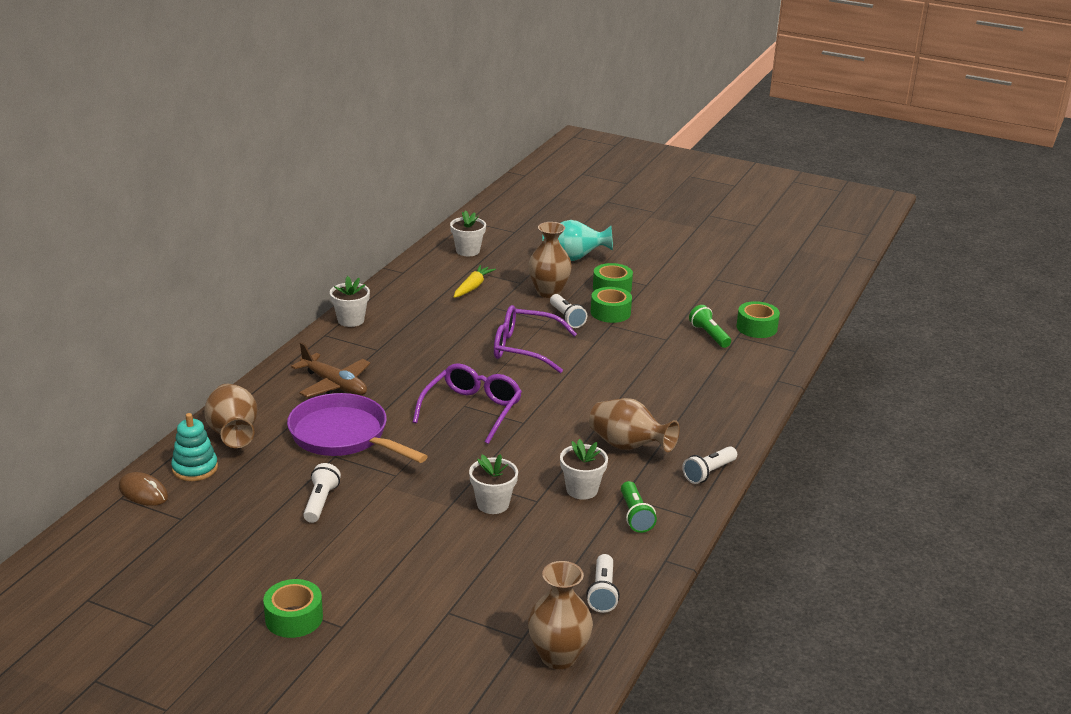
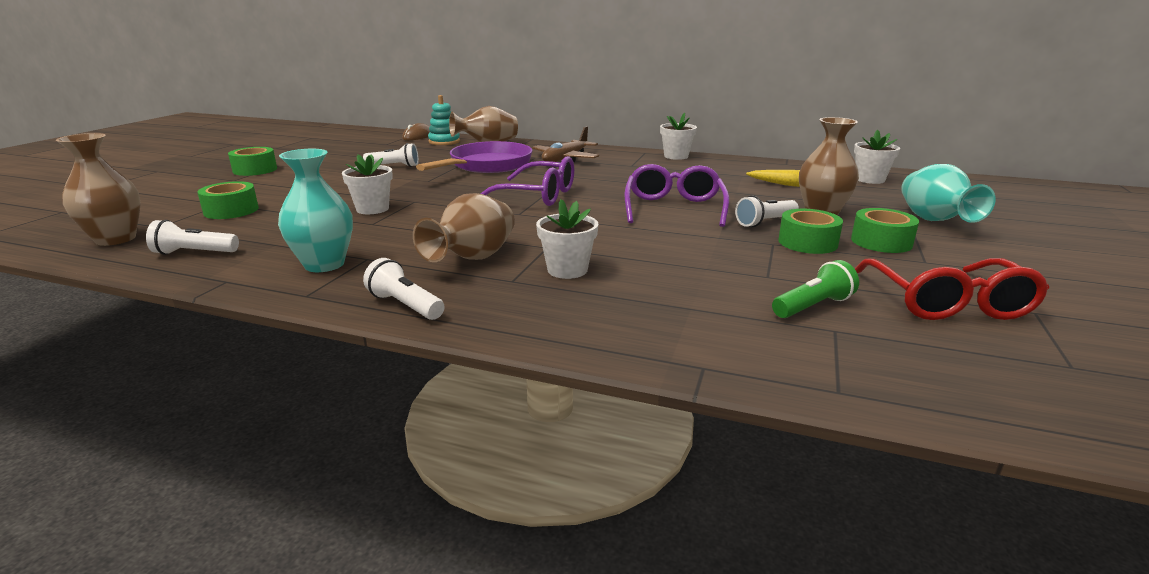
camera: 85 degrees right, 5 degrees down
(582, 490) = (385, 240): white flower pot -> white flower pot (567, 270)
(635, 515) = (324, 264): green flashlight -> turquoise vase
(704, 297) = (947, 302): none -> red glasses
(756, 327) = (891, 349): green tape -> green tape (231, 210)

